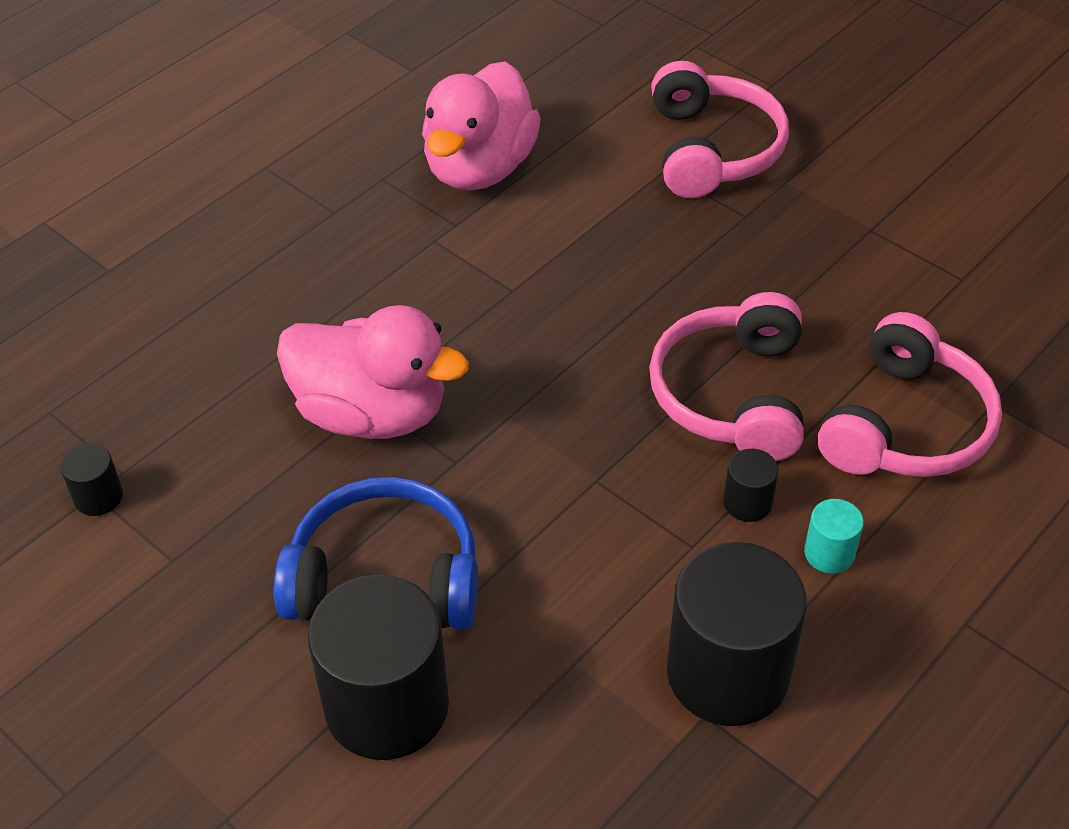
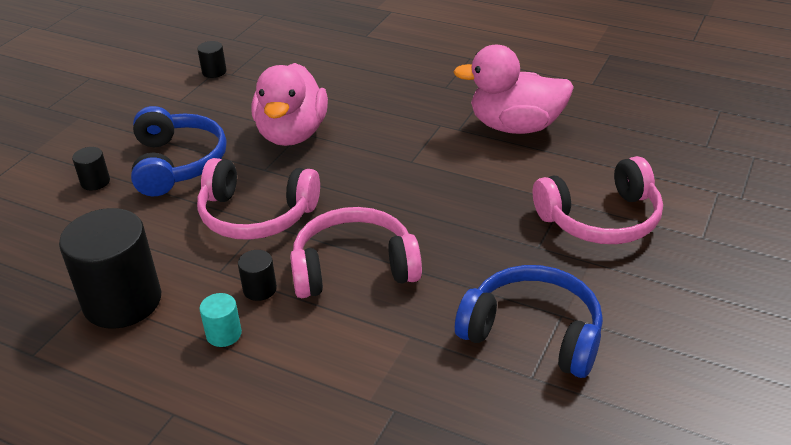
camera: 75 degrees right, 10 degrees down
(387, 705) = (95, 182): black cylinder -> black cylinder, size x0.44
(895, 259) = (533, 333): none -> blue headphones
(905, 425) = (353, 359): pink headphones -> pink headphones (256, 214)

